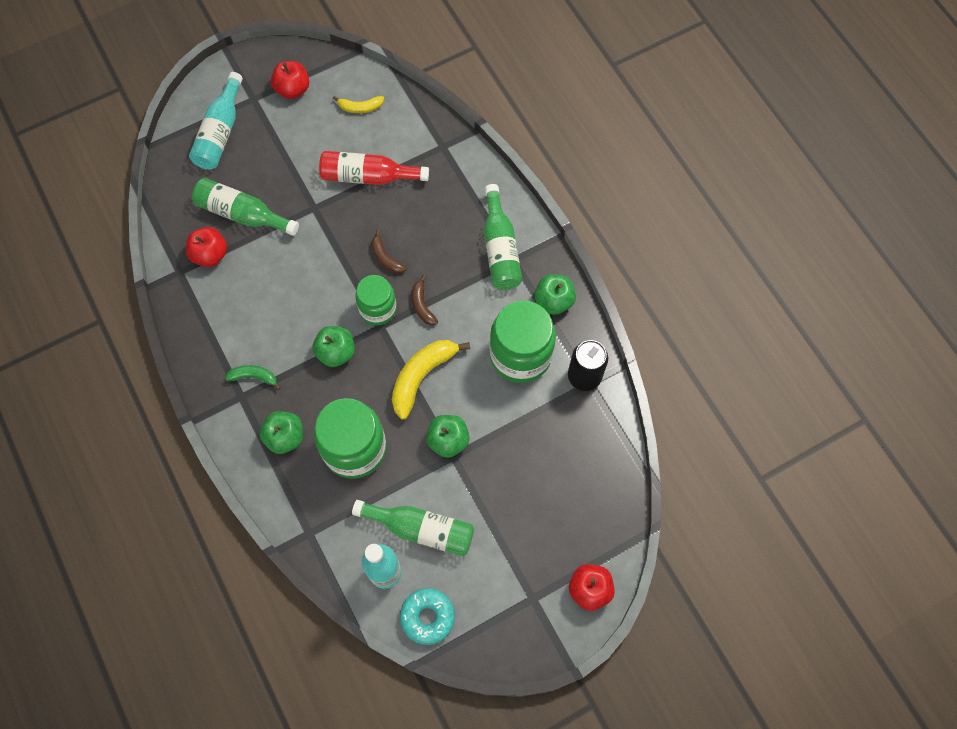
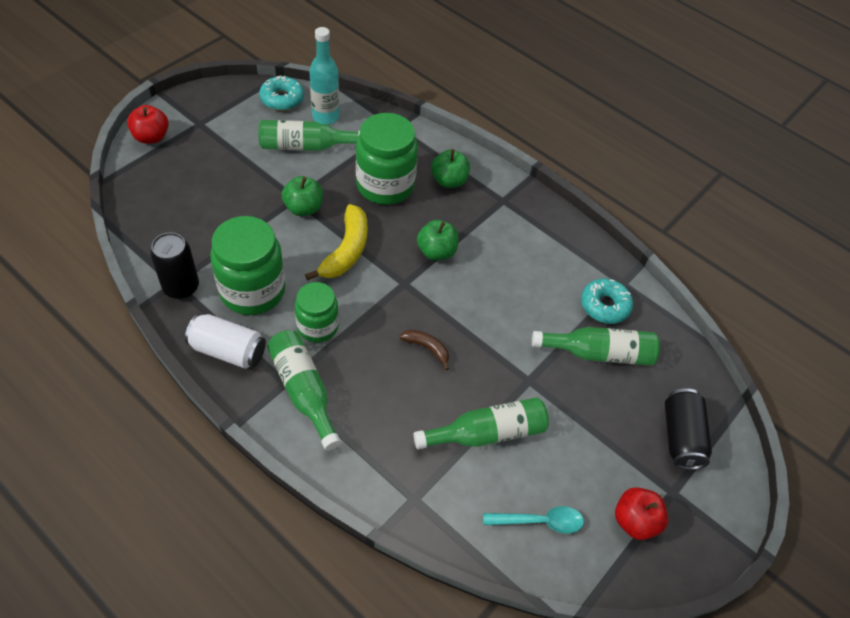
camera: 155 degrees right, 15 degrees down
(210, 254) = (604, 306): red apple -> turquoise donut
(220, 133) = (681, 437): turquoise bottle -> black can
(254, 377) = (500, 216): green banana -> none
(360, 107) = (539, 521): yellow banana -> turquoise spoon
(368, 176) = (487, 433): red bottle -> green bottle
(378, 309) = (413, 297): green jar -> green jar (317, 326)
(422, 305) = (369, 312): brown banana -> none
(554, 301) = (228, 350): green apple -> white can

